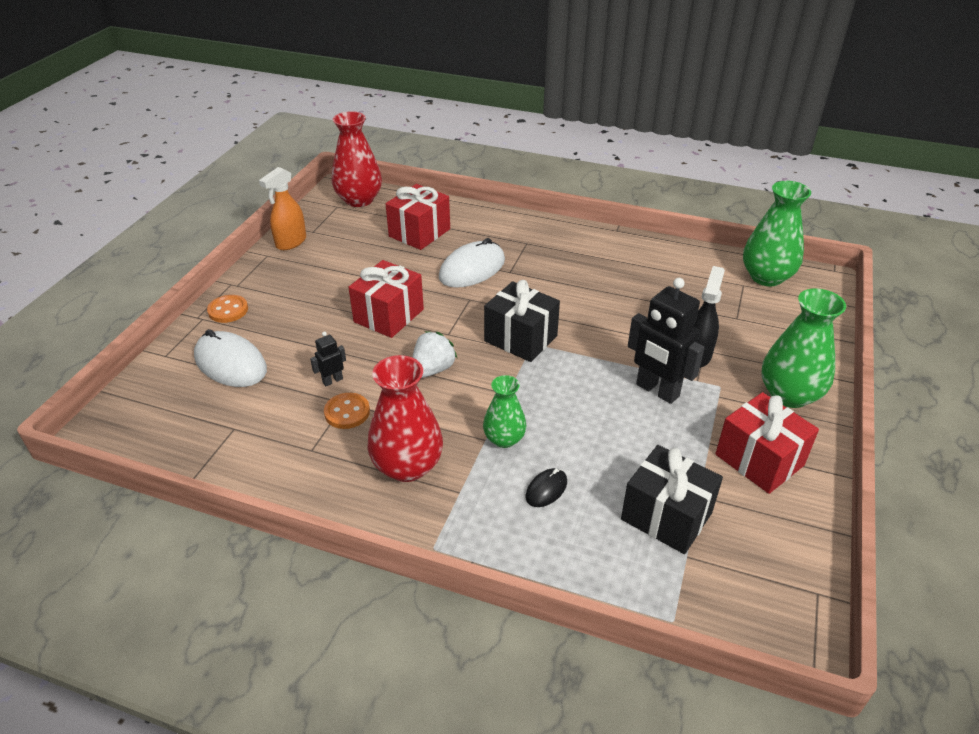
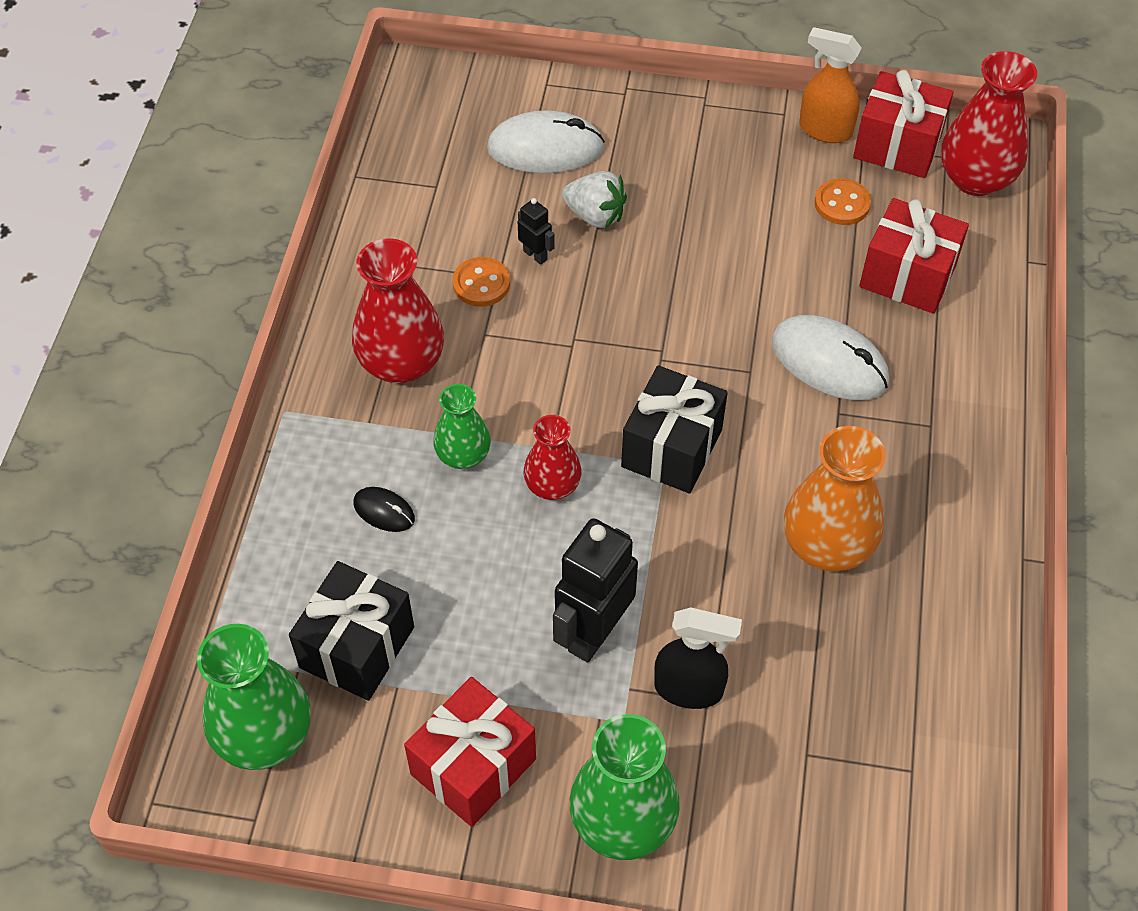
camera: 80 degrees right, 15 degrees up
(228, 310) = (648, 112): orange button -> orange button (842, 204)
(230, 363) = (545, 148): white mouse -> white mouse turned 60 degrees clockwise
(389, 315) = (683, 283): red gift -> red gift (897, 146)
(432, 369) = (579, 355): white strawberry -> white strawberry (595, 215)
(539, 396) = (552, 485): none -> red vase
(601, 290) = (827, 545): none -> orange vase
(766, 277) = (950, 813): green vase -> green vase (264, 735)

